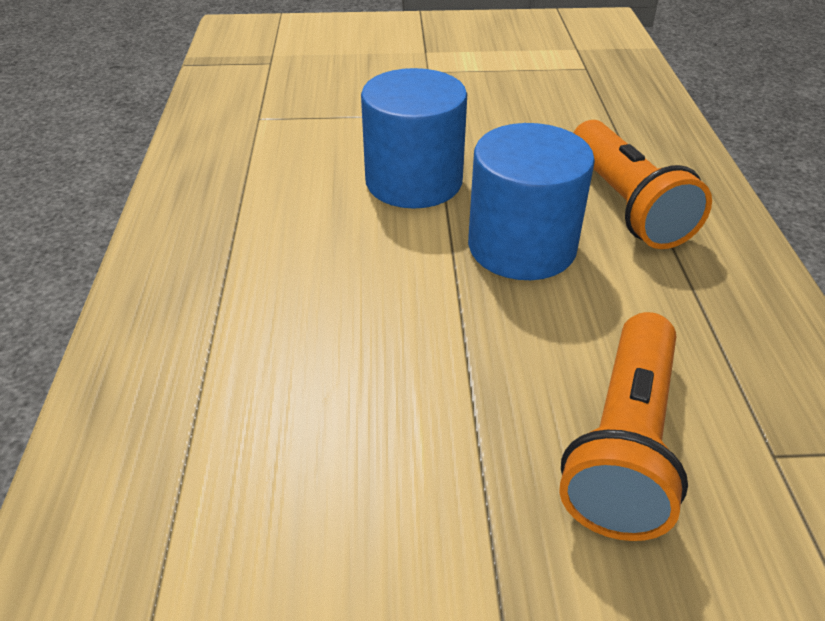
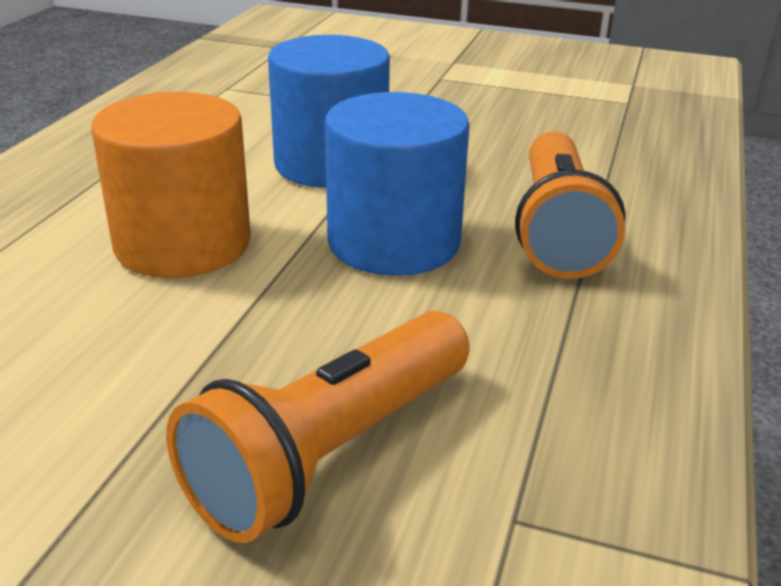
camera: 20 degrees right, 10 degrees down
(362, 292) = (183, 244): none -> orange cylinder

